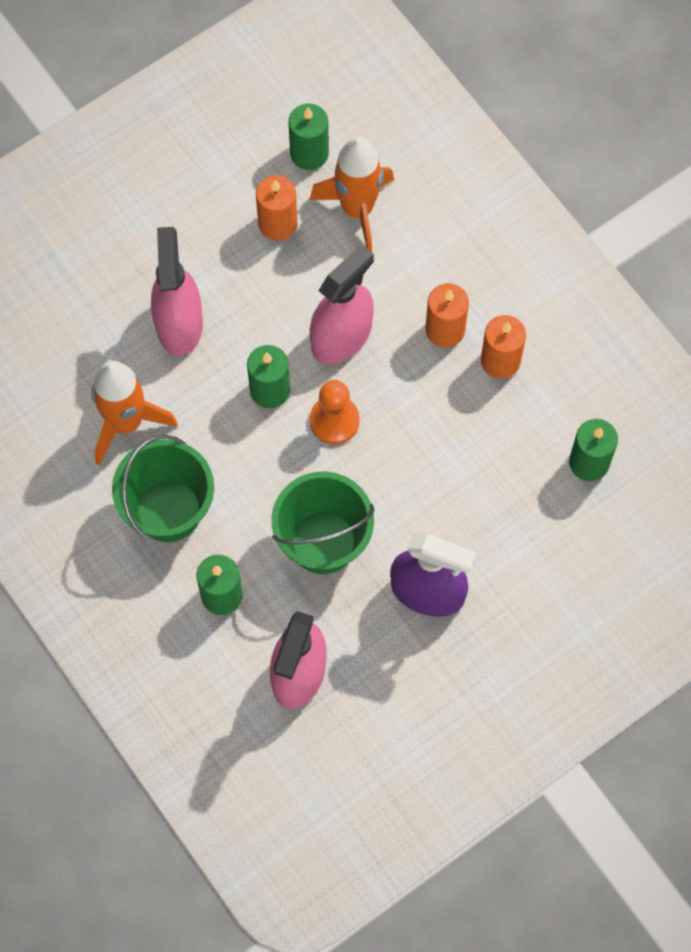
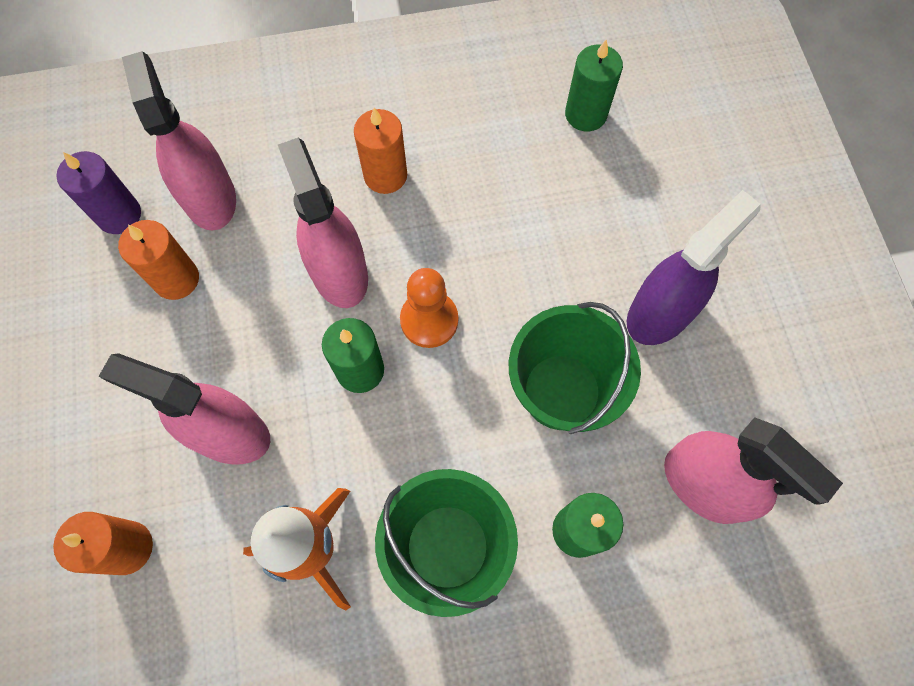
camera: 65 degrees left, 0 degrees up
(309, 153) = (119, 215): green candle -> purple candle
(357, 209) = (209, 197): orange rocket -> pink spray bottle
(500, 361) = (444, 142): orange candle -> orange candle (127, 548)

